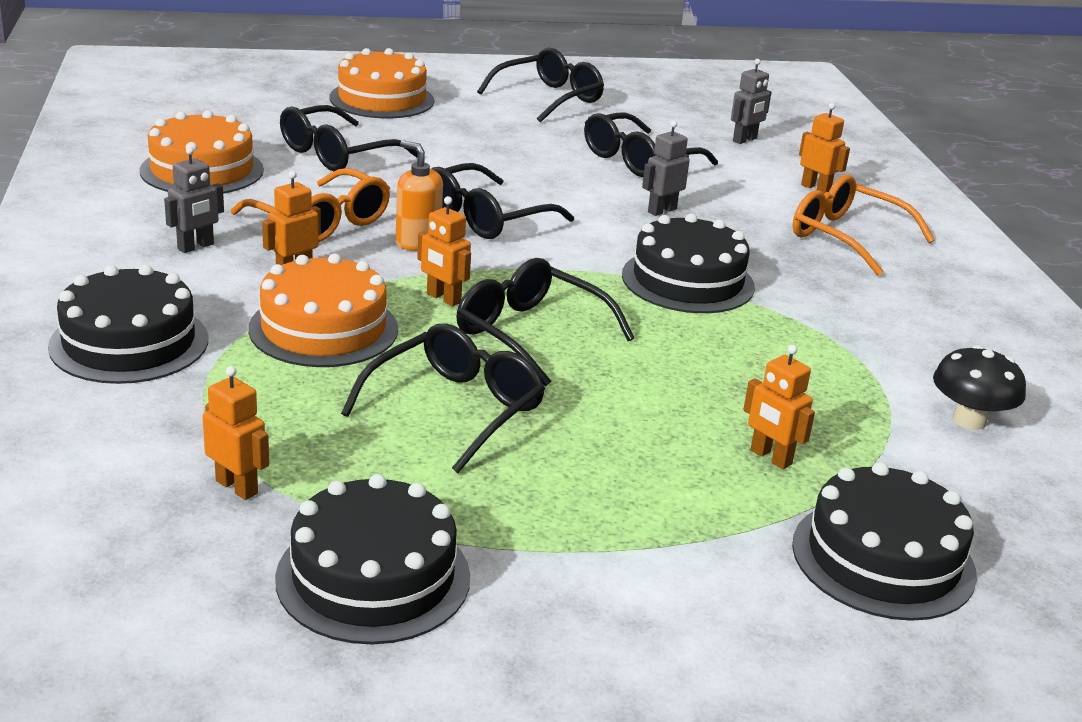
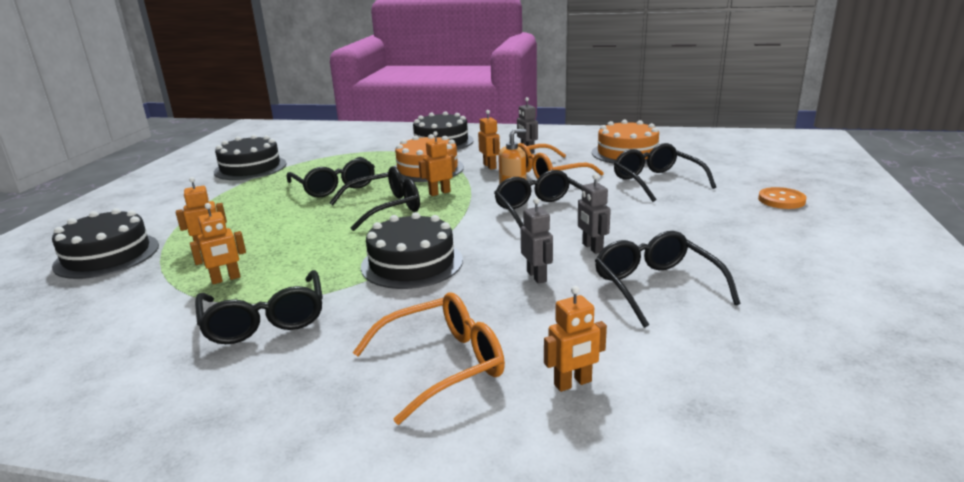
camera: 115 degrees right, 5 degrees down
(237, 487) = (324, 154): orange robot -> orange robot (226, 279)
(382, 99) = (781, 200): orange cake -> orange button
(549, 98) = (829, 268): black glasses -> black glasses (265, 320)
(745, 140) = (734, 371): grey robot -> grey robot (592, 248)
(969, 420) = (145, 323): black mushroom -> none

